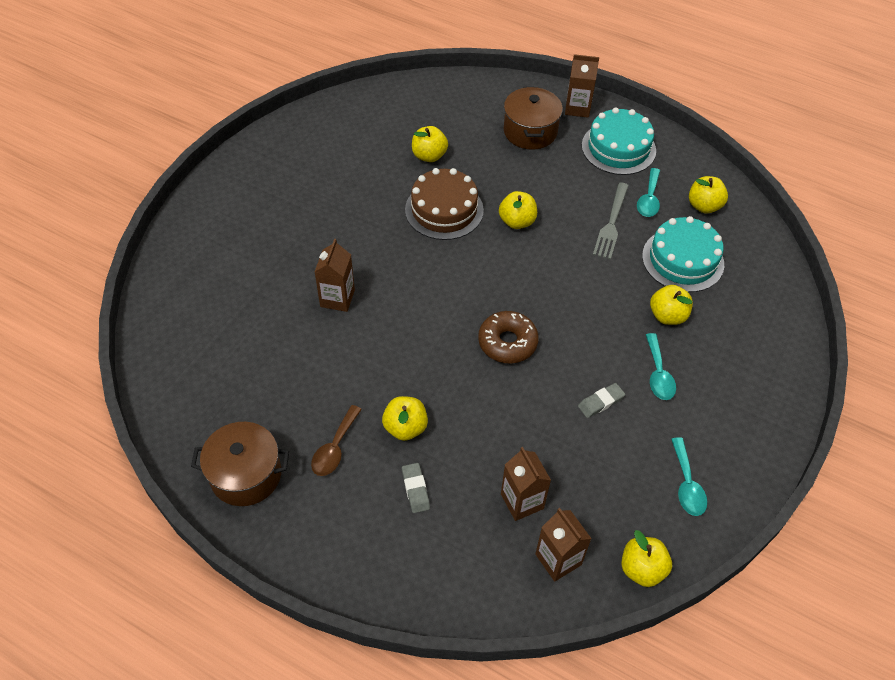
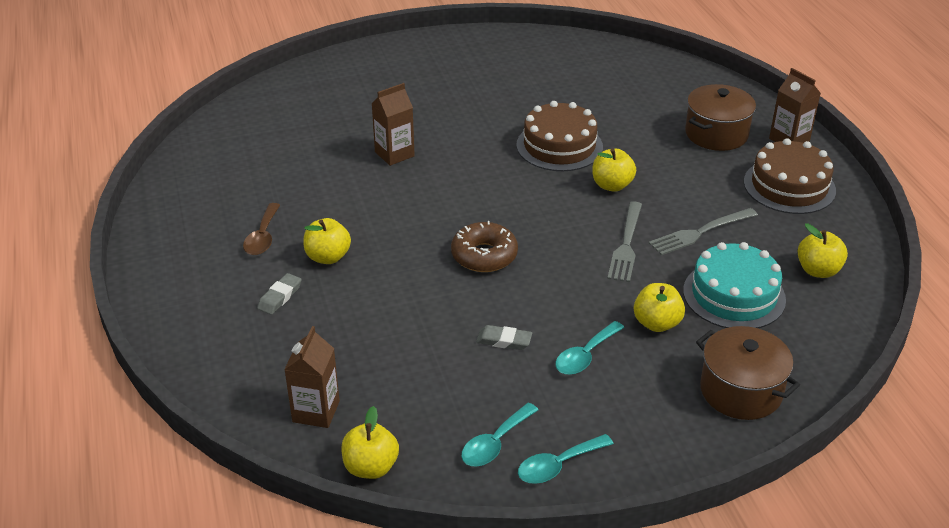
camera: 45 degrees right, 15 degrees down
(246, 475) = (186, 214): brown pot -> brown pot (741, 391)
(335, 448) = (262, 237): brown spoon -> brown spoon turned 60 degrees counterclockwise
(429, 156) = (599, 106): yellow apple -> none
(522, 501) = (344, 357): brown carton -> none
(581, 266) = (626, 244): none -> grey fork
(618, 148) = (789, 186): turquoise cake -> brown cake
(649, 199) = (765, 236): turquoise spoon -> turquoise spoon (558, 465)

